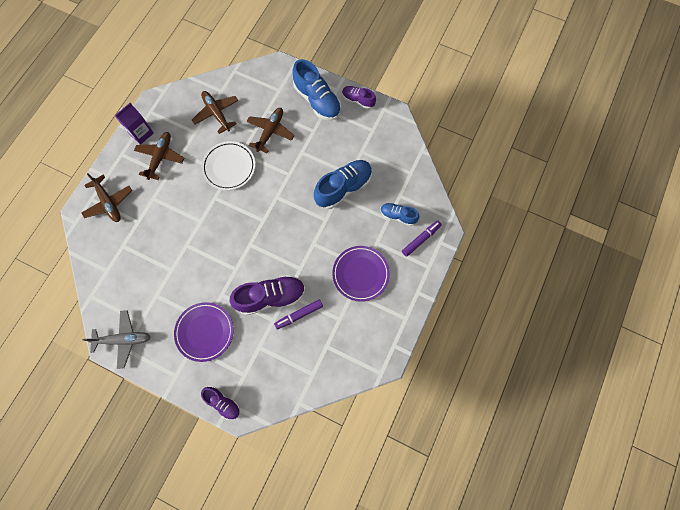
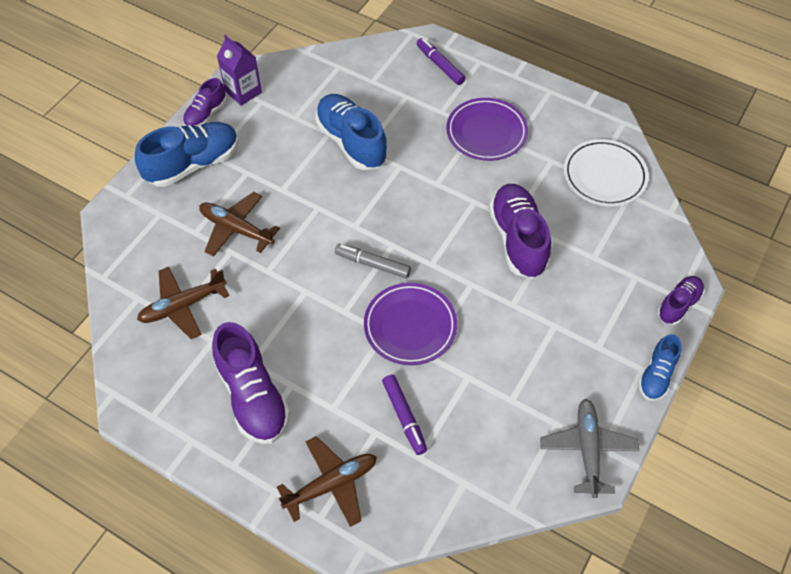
camera: 85 degrees left, 15 degrees down
(141, 133) = (196, 430): purple carton -> purple carton (243, 92)
(160, 157) = (253, 396): brown plane -> purple shoe
(205, 332) = (572, 328): purple plate -> purple plate (410, 326)
(229, 167) = (291, 289): white plate -> white plate (604, 176)
(248, 210) = (372, 264): none -> grey marker
(299, 315) = (545, 206): purple marker -> purple marker (404, 417)
(398, 216) = (403, 85): blue shoe -> blue shoe (656, 375)

